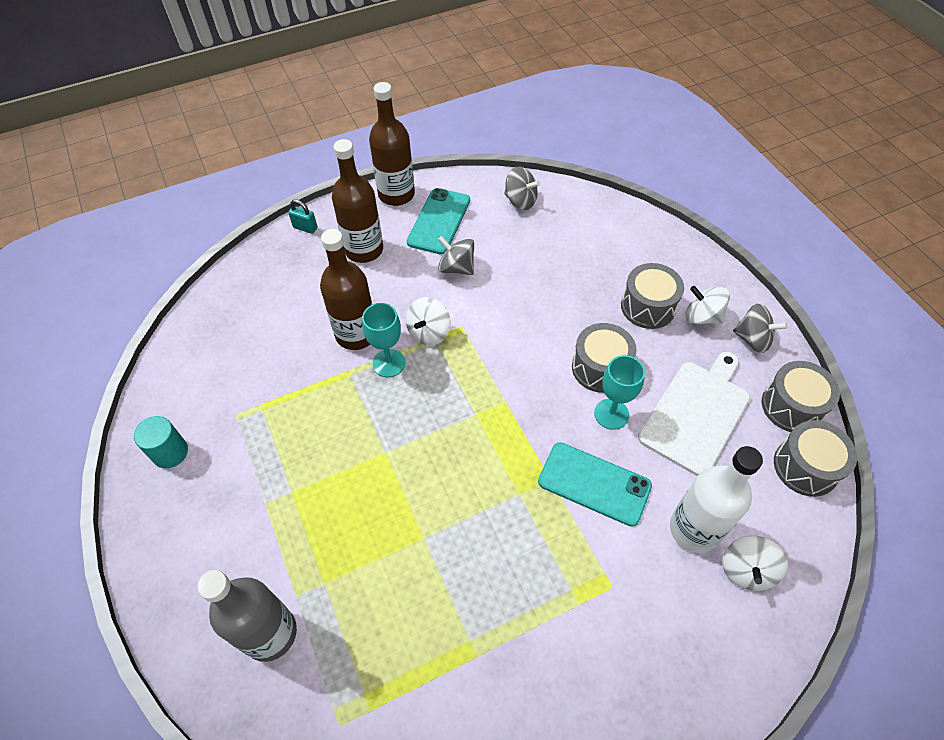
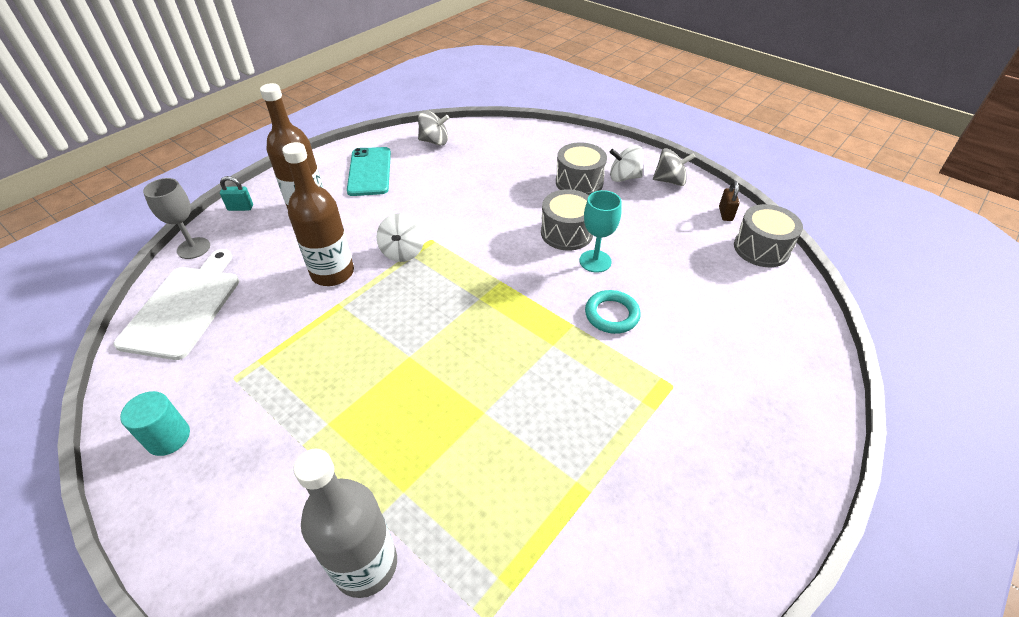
camera: 25 degrees left, 10 degrees down
(250, 262) = (193, 248): none -> grey goblet
(389, 363) = (376, 285): turquoise goblet -> none
(396, 194) = (320, 163): brown bottle -> none
(456, 268) = (403, 199): grey spinning top -> none
(594, 483) = (611, 315): turquoise phone -> turquoise ring
(694, 529) = (710, 318): white bottle -> none
(696, 413) = (660, 240): white cutting board -> white cutting board (184, 307)
(746, 570) = (767, 332): white spinning top -> none
(792, 406) = (725, 214): grey drum -> brown padlock

